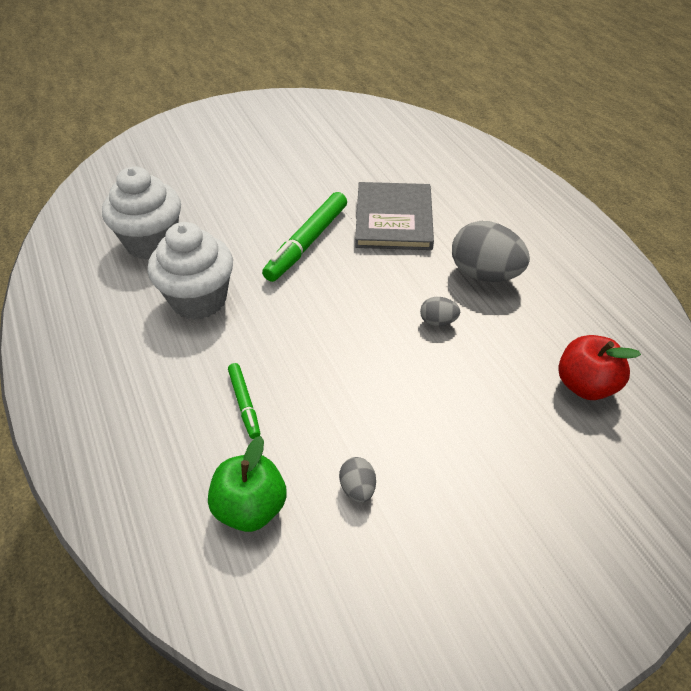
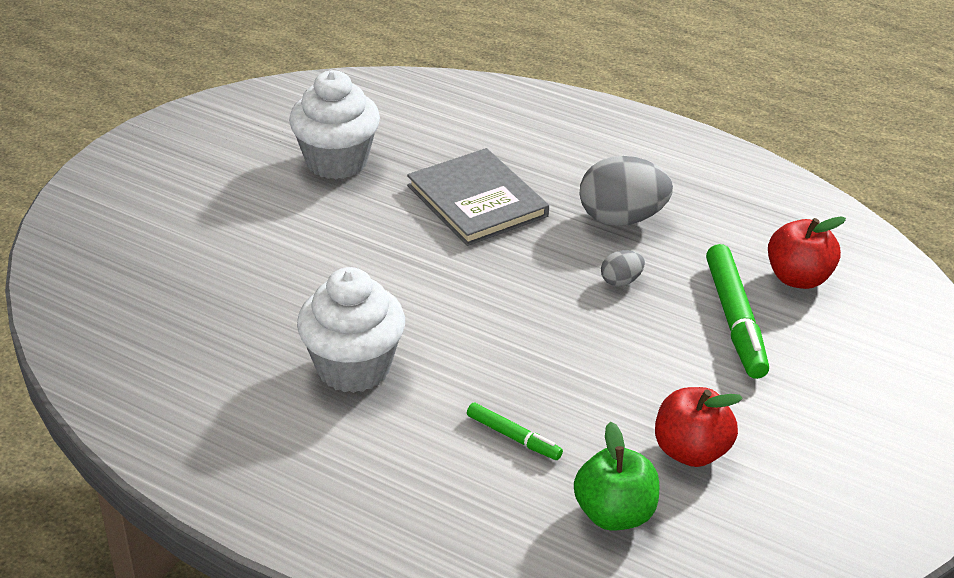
camera: 35 degrees left, 10 degrees down
(151, 242) = (225, 336): white cupcake -> white cupcake (337, 162)
(306, 243) = (409, 262): green marker -> green marker (734, 320)
(357, 488) = (691, 451): grey egg -> red apple

